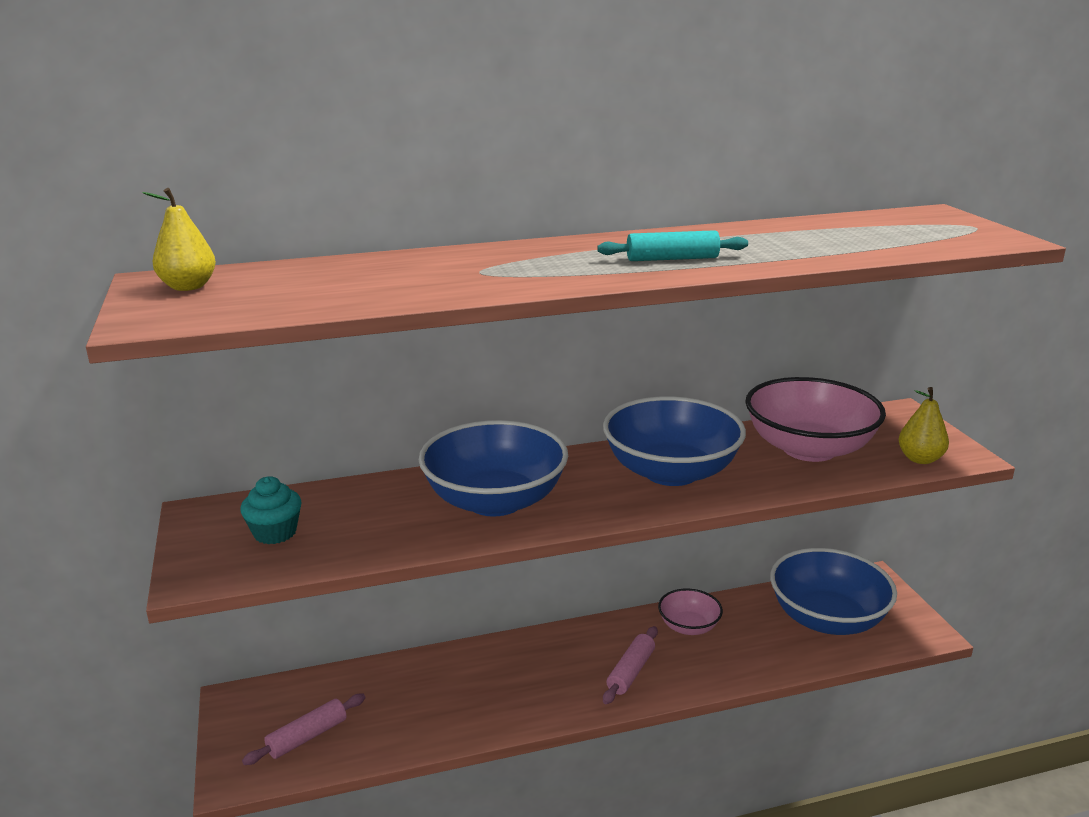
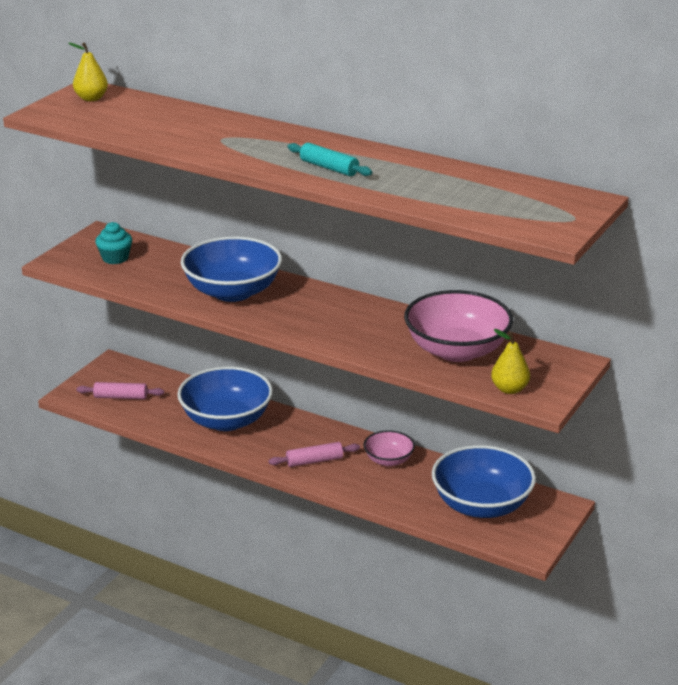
camera: 45 degrees right, 5 degrees up
(671, 472) = (349, 322): blue bowl -> blue bowl (226, 420)

